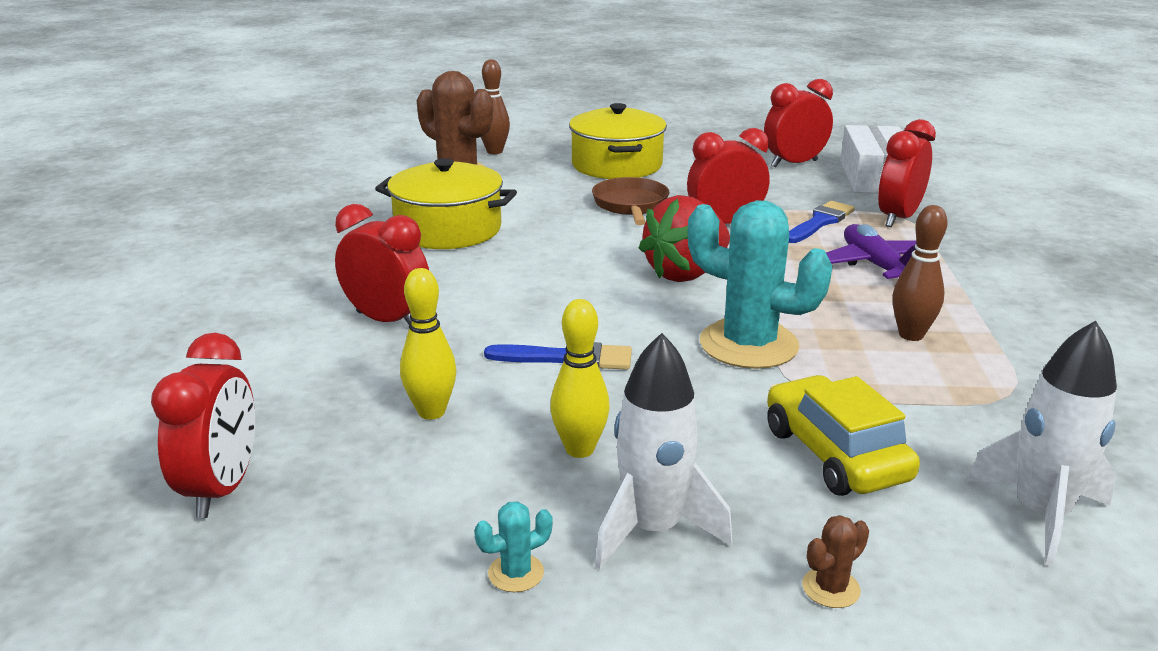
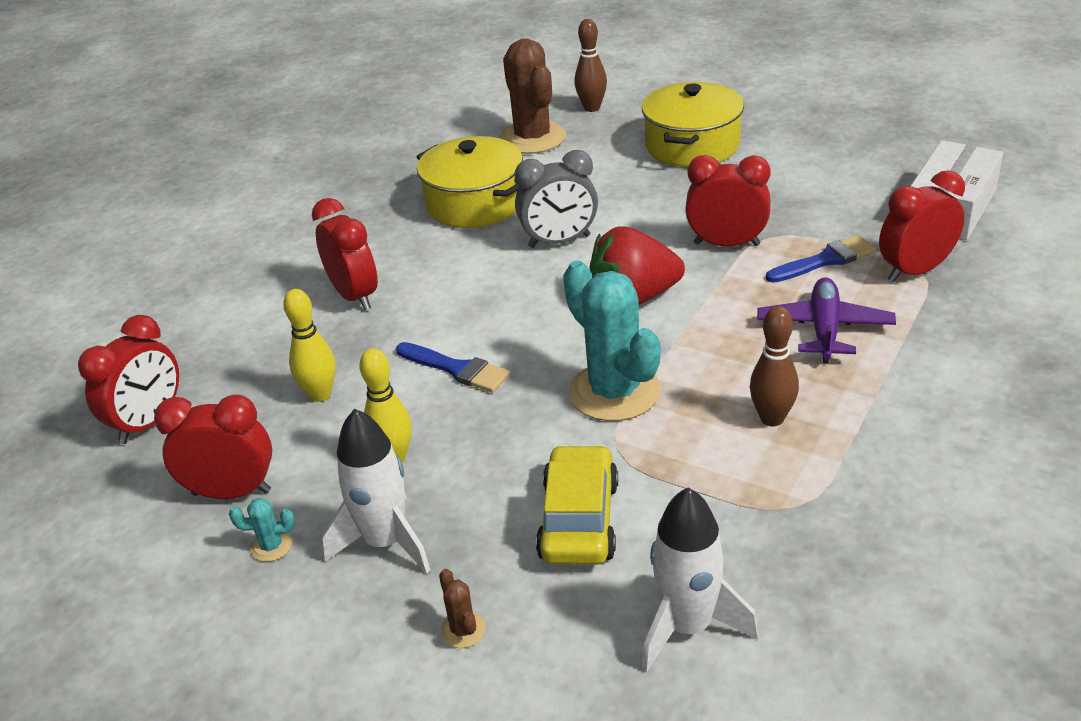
camera: 30 degrees right, 10 degrees up
(566, 244) = (559, 241): none -> grey clock
(631, 205) = (658, 203): brown pan -> none
(794, 164) = (879, 173): red clock -> red clock (231, 492)
(831, 588) = (463, 630): brown cactus -> brown cactus turned 75 degrees clockwise

